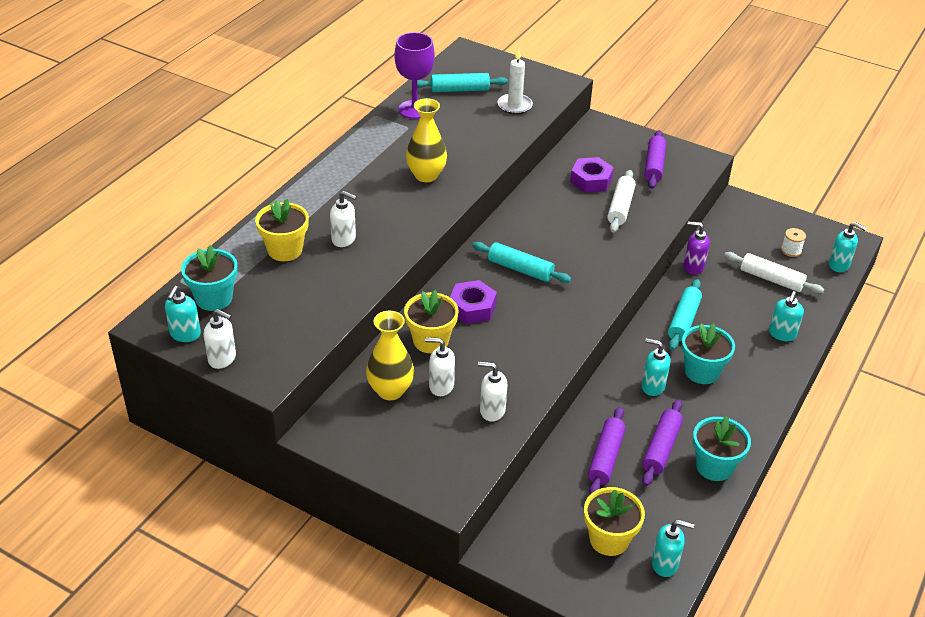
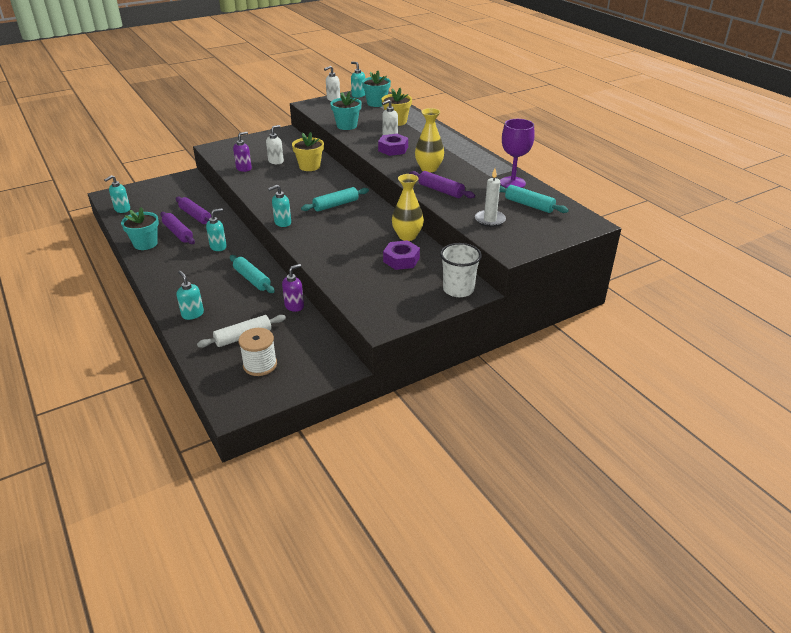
camera: 120 degrees right, 5 degrees down
(390, 390) = (289, 150): yellow vase -> yellow vase (407, 236)
(460, 90) = (529, 205): turquoise rolling pin -> turquoise rolling pin turned 75 degrees counterclockwise
(472, 307) = (320, 183): purple nut -> purple nut (393, 149)
(492, 411) = (244, 168): white soap dispenser -> purple soap dispenser
(606, 133) = (458, 289): none -> white cup
(609, 539) = (154, 201): yellow flower pot -> none
(620, 207) = (358, 260): white rolling pin -> none
(654, 165) = (394, 296): purple rolling pin -> purple rolling pin (441, 190)
(701, 371) = (206, 268): turquoise flower pot -> turquoise flower pot (347, 126)
(791, 250) = (260, 365): white spool -> white spool, size x1.74
(839, 265) = (217, 383): turquoise soap dispenser -> turquoise soap dispenser (282, 223)

